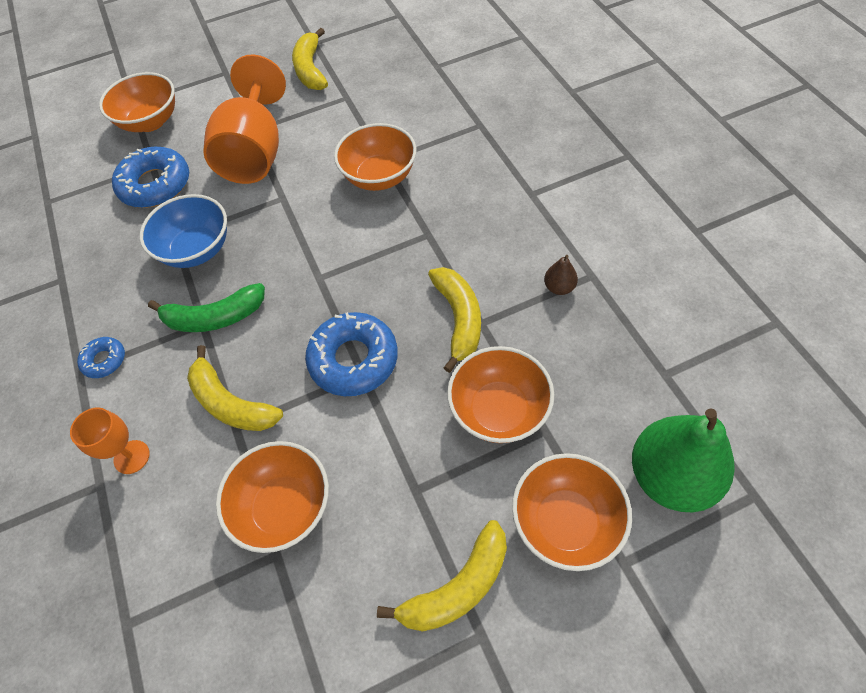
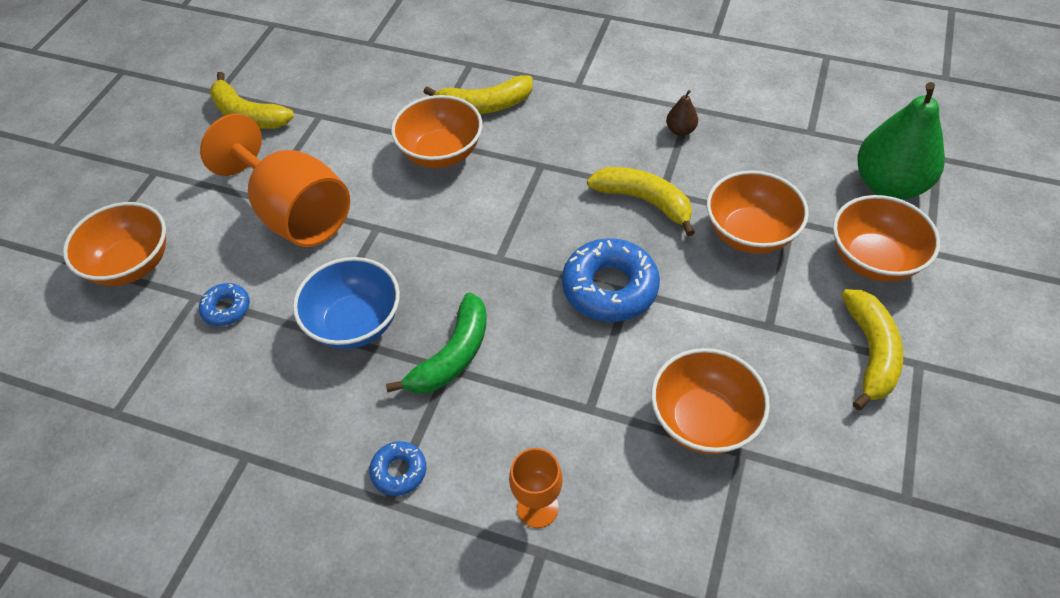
camera: 50 degrees left, 5 degrees down
(155, 185) = (226, 308): blue donut -> blue donut, size x0.51
(231, 403) = (561, 397): yellow banana -> yellow banana (484, 105)

